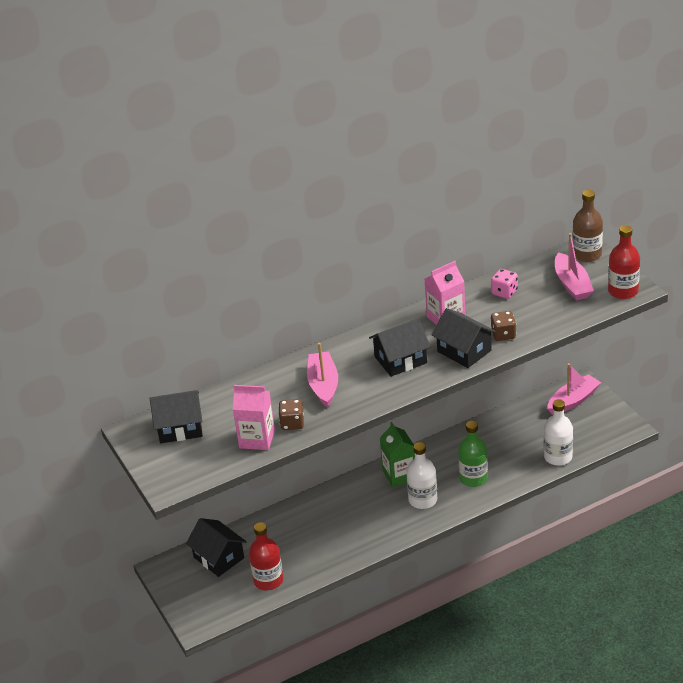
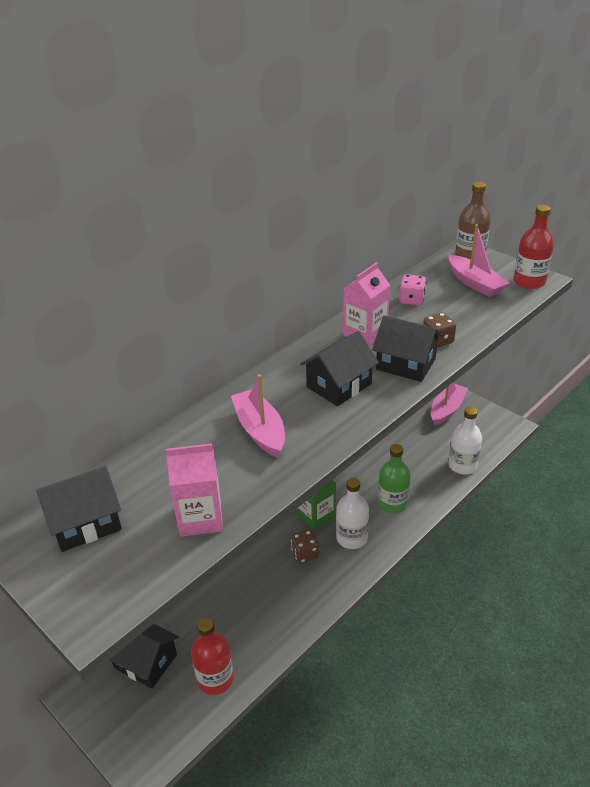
camera: 20 degrees left, 0 degrees up
(292, 423) = (240, 487): brown dice -> brown dice (305, 554)

